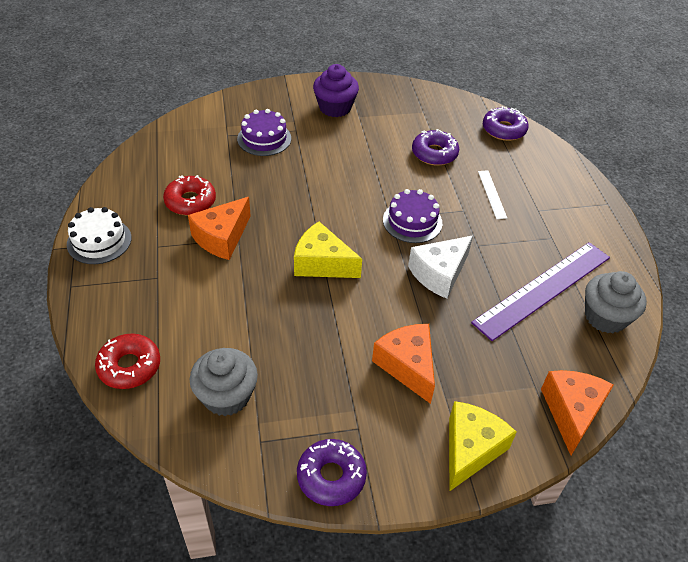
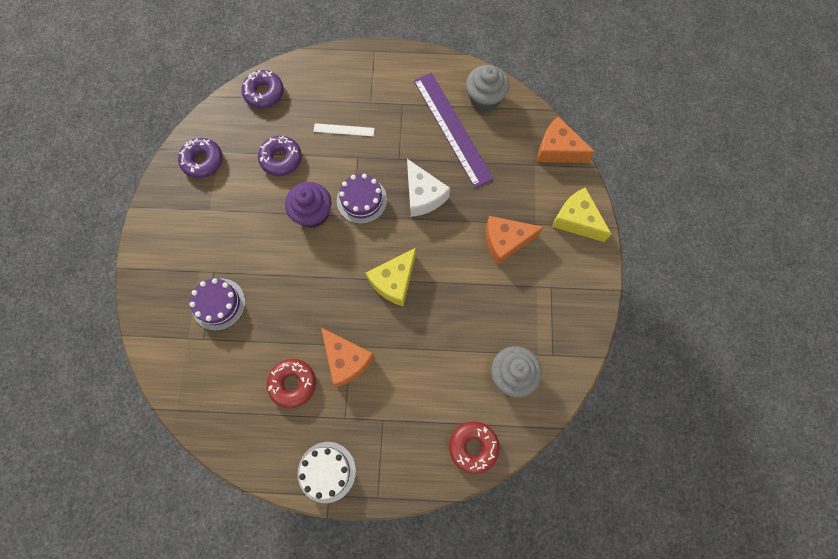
camera: 75 degrees left, 25 degrees up
(331, 476) = (585, 312): purple donut -> purple donut (203, 161)
(335, 107) = (189, 229): purple cupcake -> purple cupcake (312, 213)

